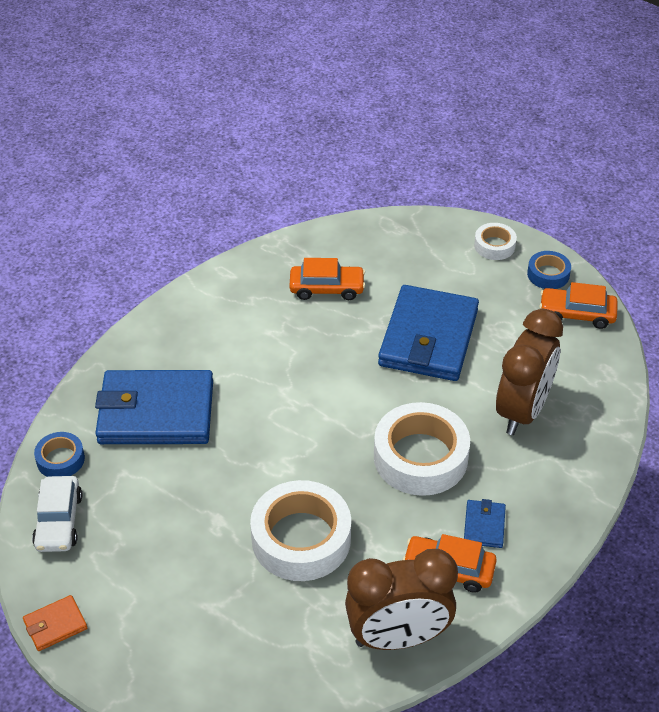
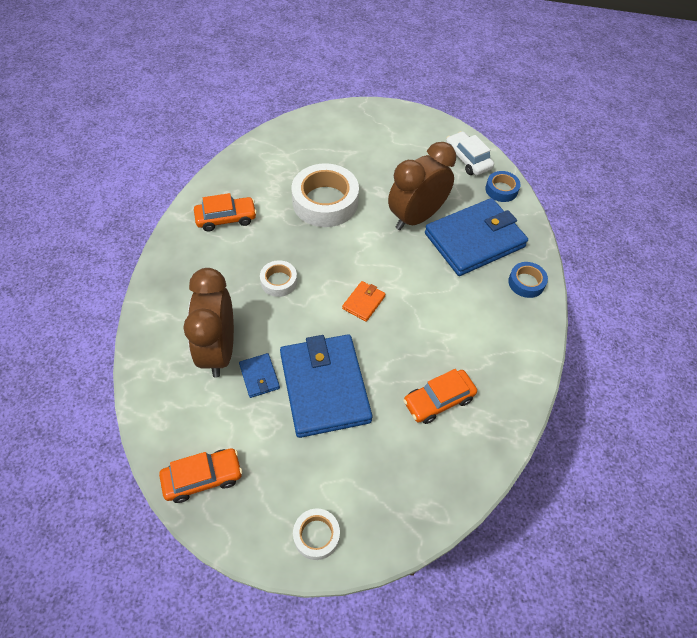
camera: 150 degrees right, 10 degrees up
(55, 625) = (421, 117): orange wallet -> orange wallet (363, 302)
(398, 637) = (239, 174): brown clock -> brown clock (416, 217)
(420, 457) = (279, 281): white tape -> white tape, size x0.50
(484, 526) = (214, 253): blue wallet -> blue wallet (259, 376)
(548, 274) = (247, 520): blue tape -> blue tape (526, 283)

